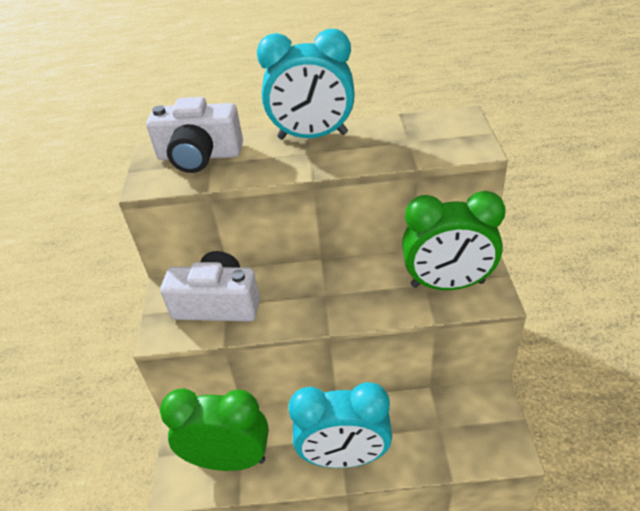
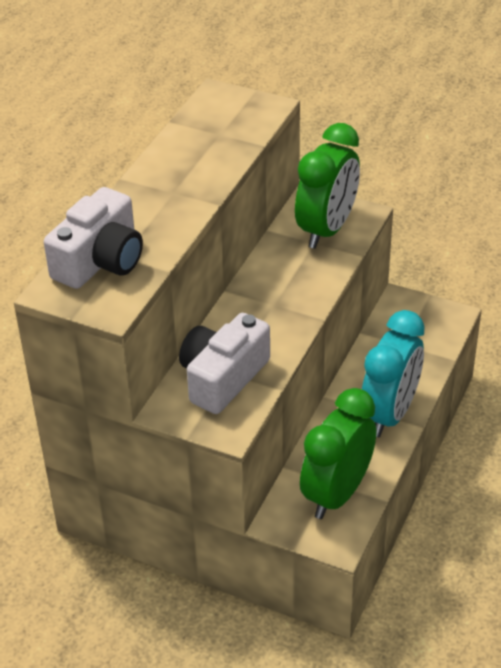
camera: 65 degrees left, 0 degrees up
(312, 136) = (149, 181): turquoise clock -> none

